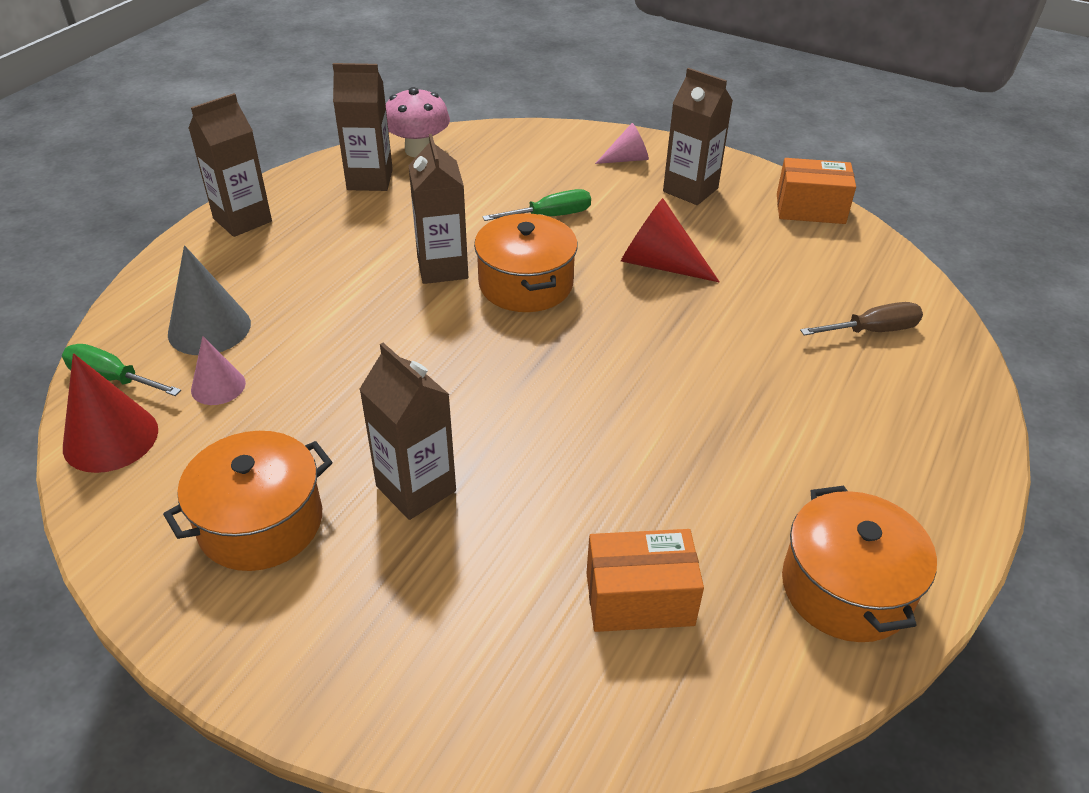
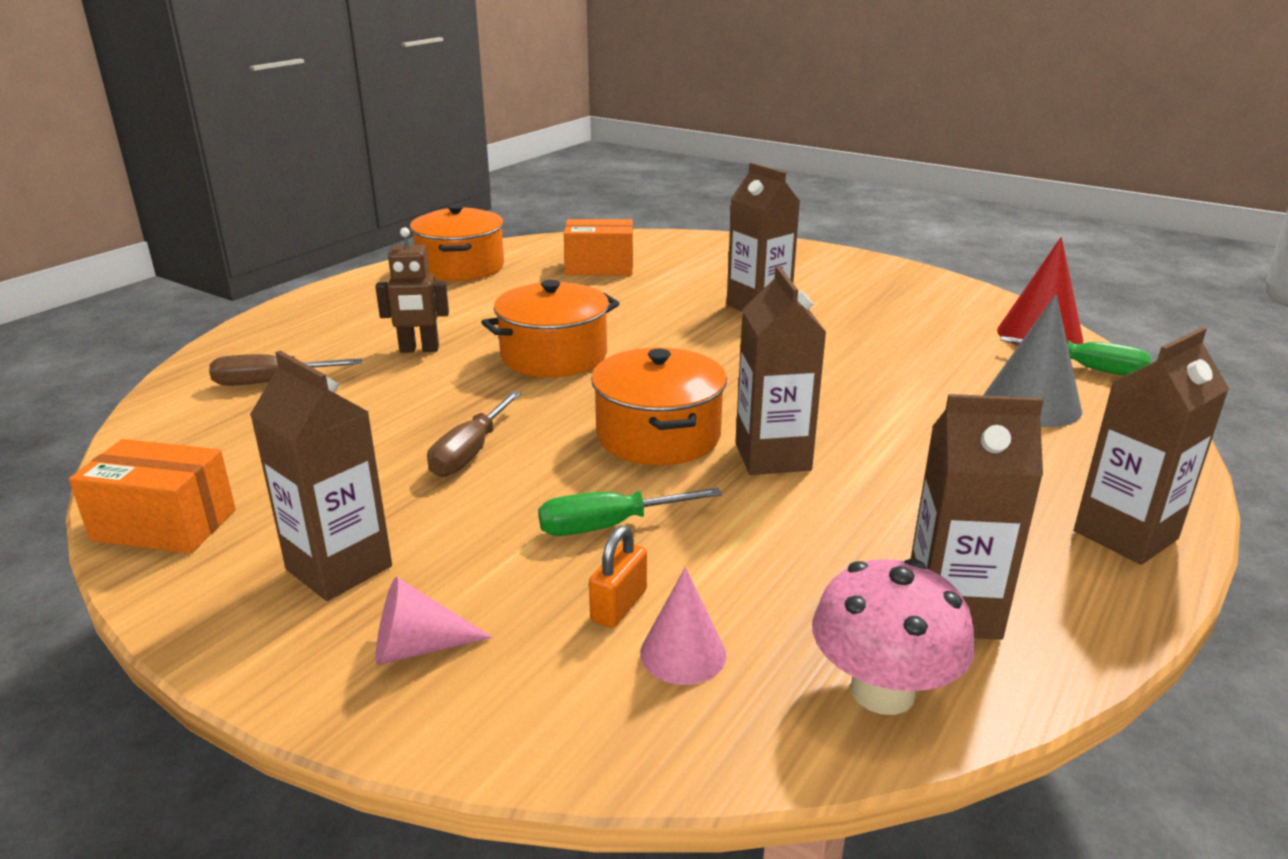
camera: 175 degrees left, 15 degrees down
(218, 386) = (974, 361): pink cone -> pink cone (683, 653)
(261, 522) = (871, 296): orange pot -> orange pot (554, 356)
(537, 177) = (619, 606): none -> orange padlock
(659, 264) = (470, 453): red cone -> brown screwdriver
(774, 383) = (419, 349): none -> brown robot

